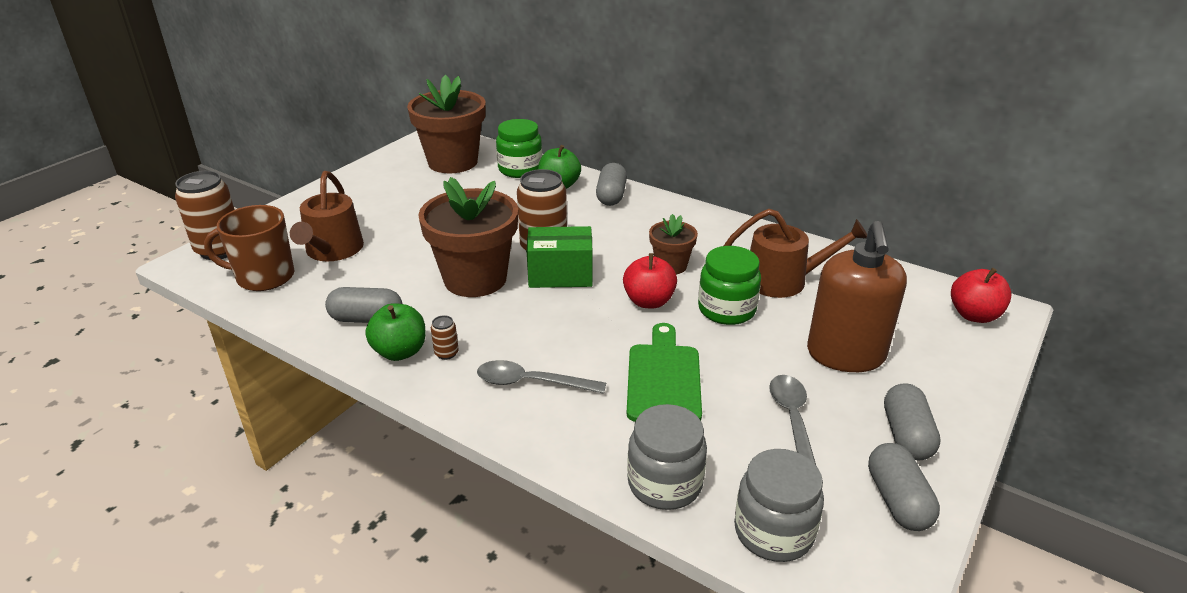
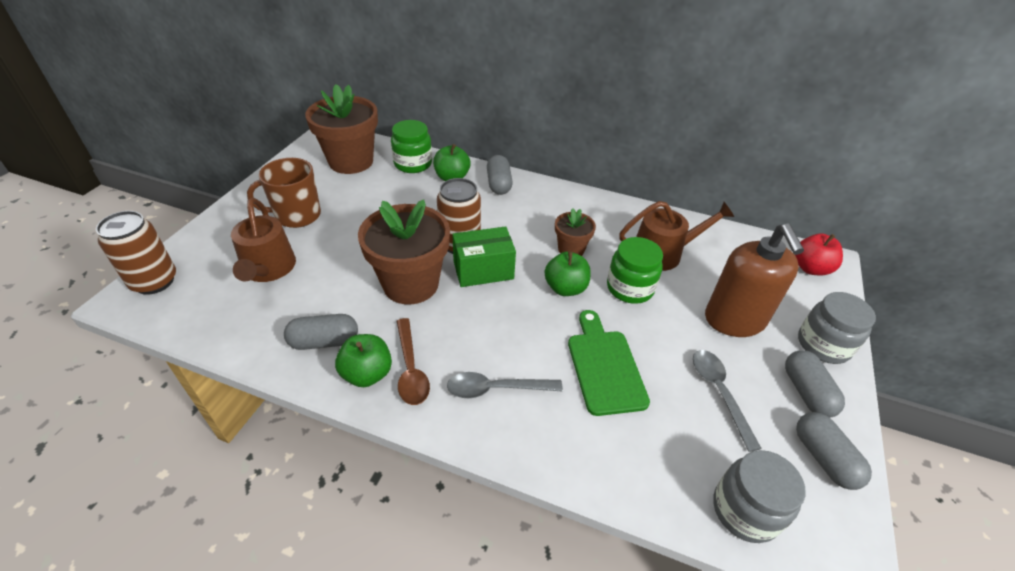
camera: 15 degrees left, 10 degrees up
(264, 277) = (209, 307): brown mug -> brown mug (297, 215)
(446, 353) = (410, 369): brown can -> brown spoon
(649, 301) = (565, 288): red apple -> green apple
(664, 483) = (643, 477): grey jar -> grey jar (823, 345)

